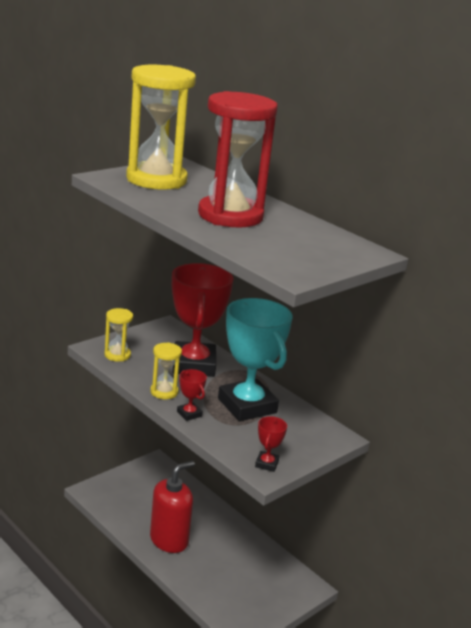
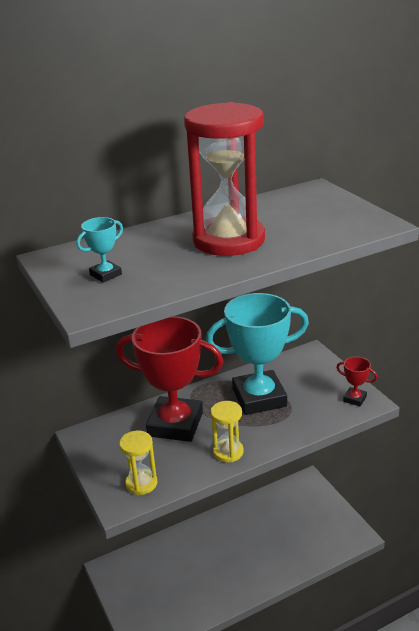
camera: 70 degrees left, 5 degrees up
(156, 180) = (105, 274): yellow hourglass -> turquoise trophy
(169, 540) = (236, 573): red soap dispenser -> none
(189, 414) = (272, 438): red trophy -> none

